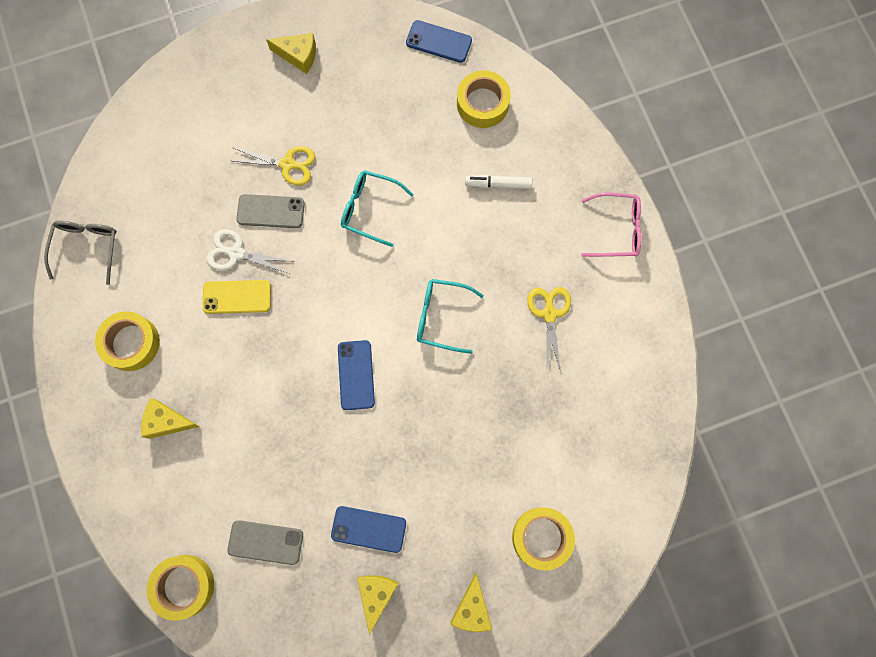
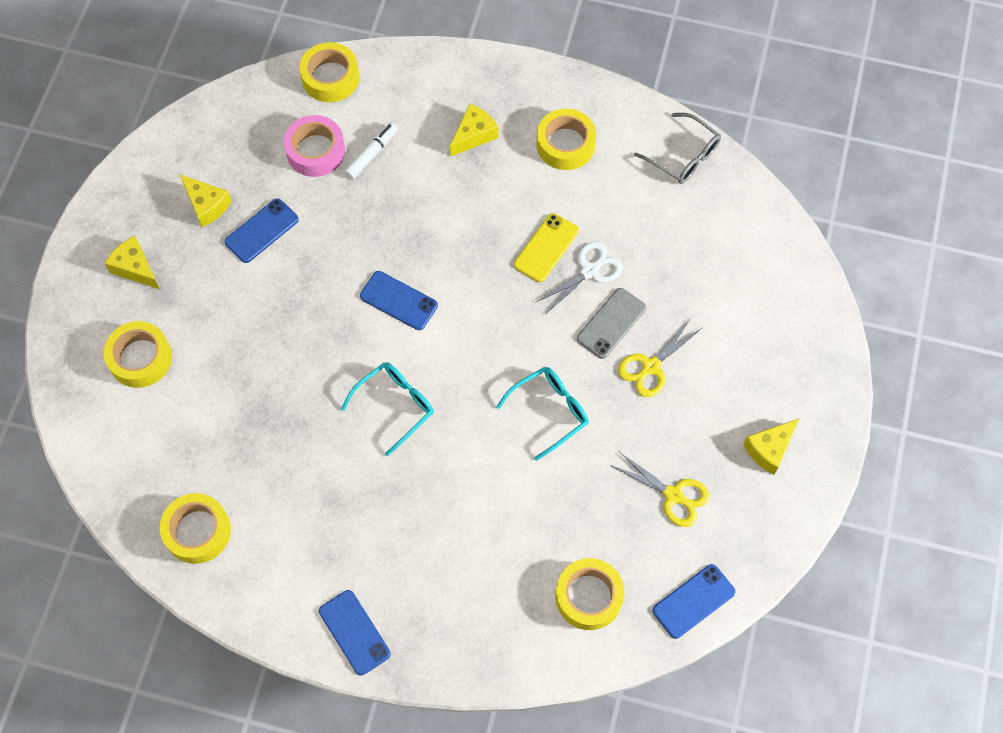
camera: 125 degrees right, 10 degrees down
(265, 542) = (315, 151): grey phone -> pink tape
(498, 184) = (488, 549): white marker -> white marker (371, 154)
(549, 313) = (323, 505): yellow scissors -> yellow scissors (674, 496)
(617, 229) = (354, 632): pink glasses -> blue phone
(633, 385) = (197, 531): none -> yellow tape

